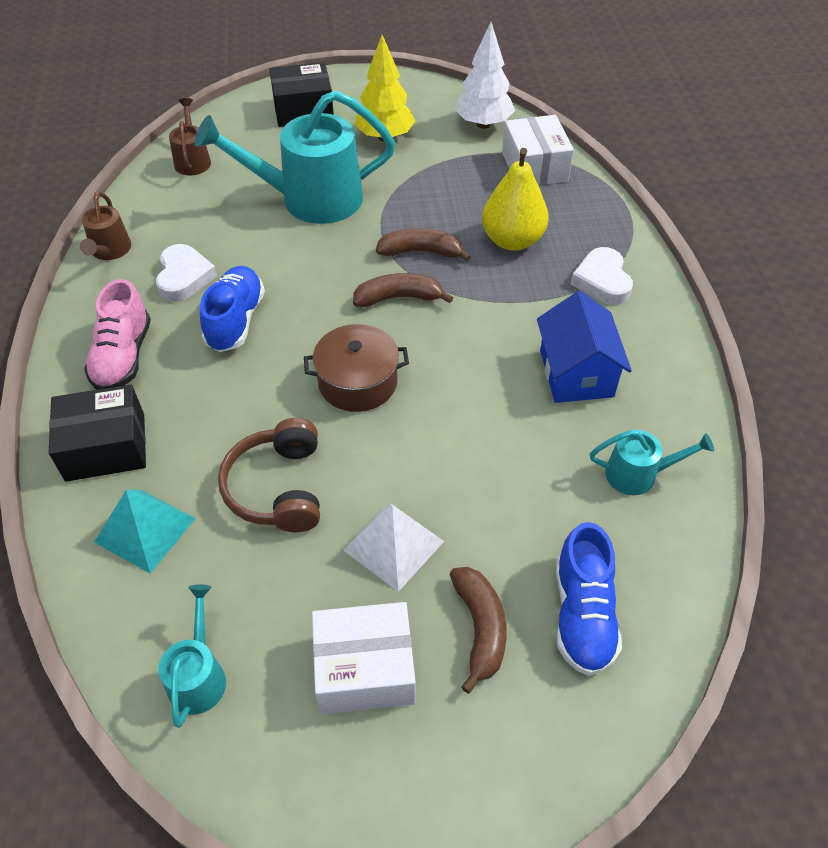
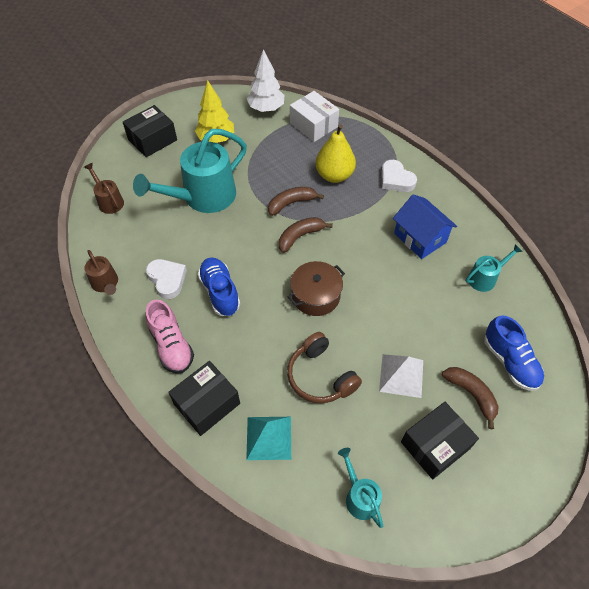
camera: 30 degrees left, 5 degrees up
(365, 669) = (435, 445): white box -> black box

